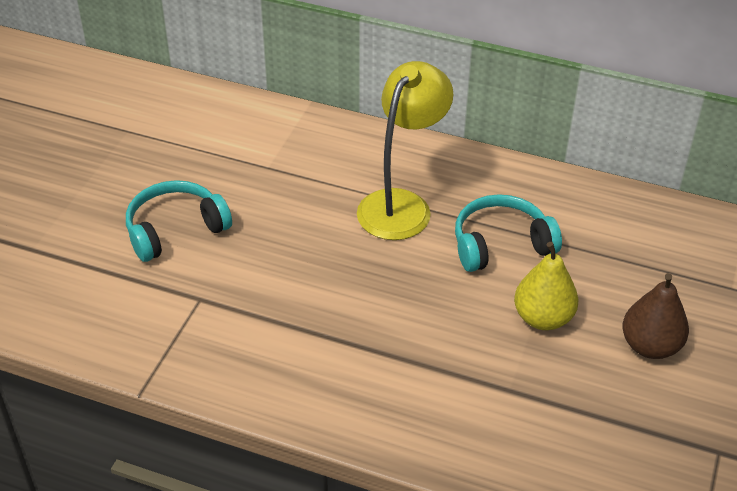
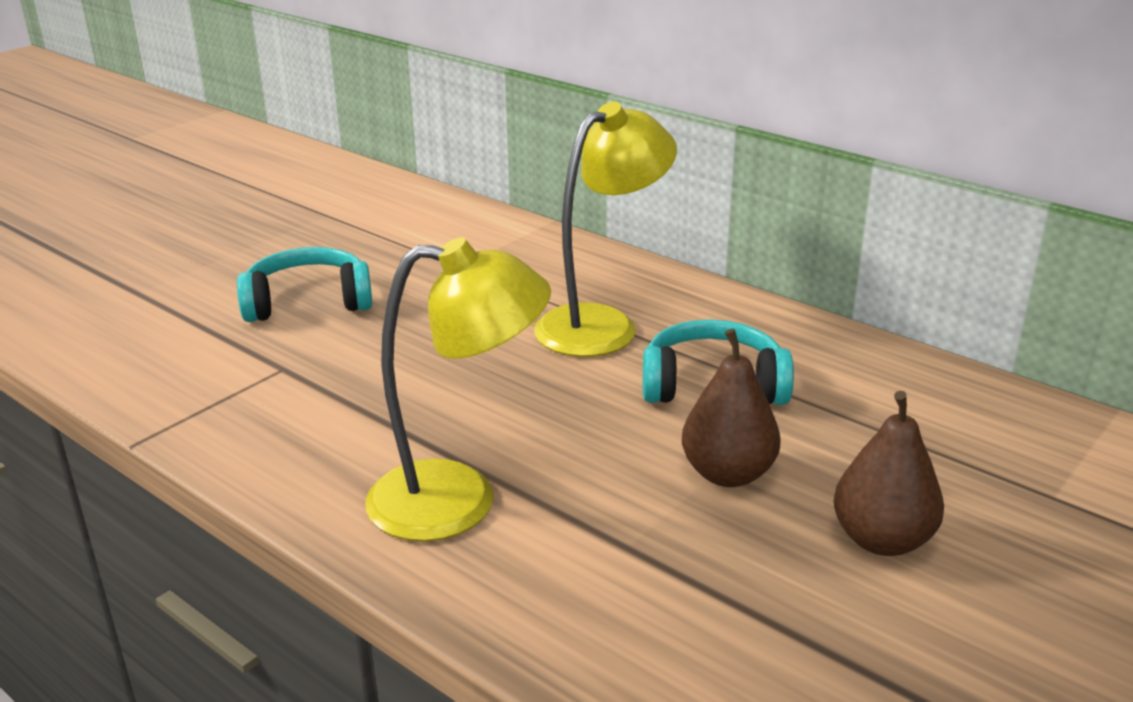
camera: 20 degrees right, 15 degrees down
(390, 382) = (459, 501): none -> yellow lamp
(543, 318) = (728, 474): yellow pear -> brown pear

